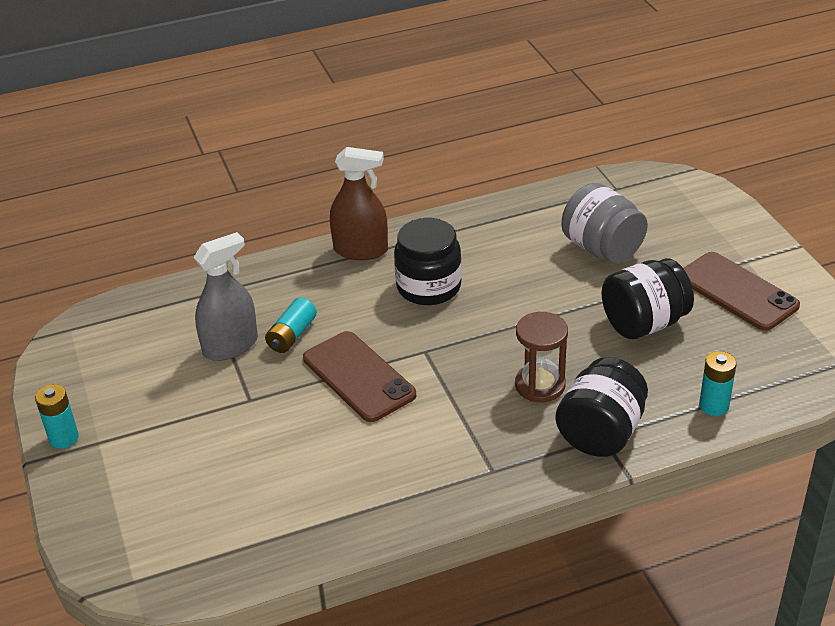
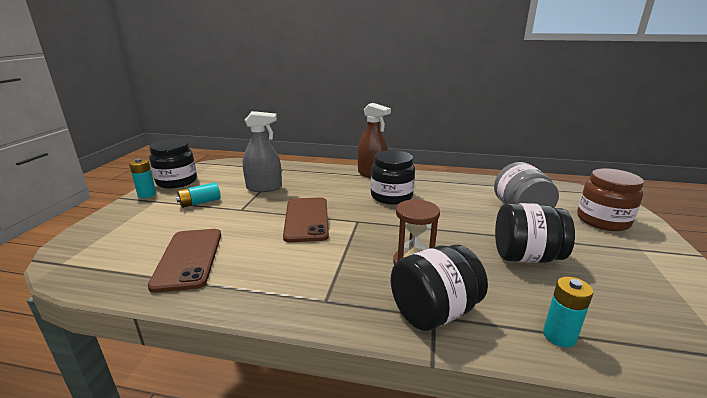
camera: 30 degrees right, 15 degrees down
(70, 393) = (177, 181): none -> black jar
(292, 335) = (297, 193): turquoise battery -> turquoise battery (200, 202)
(695, 228) = (602, 220): none -> brown jar
(737, 292) = (624, 264): brown phone -> brown phone (188, 258)

